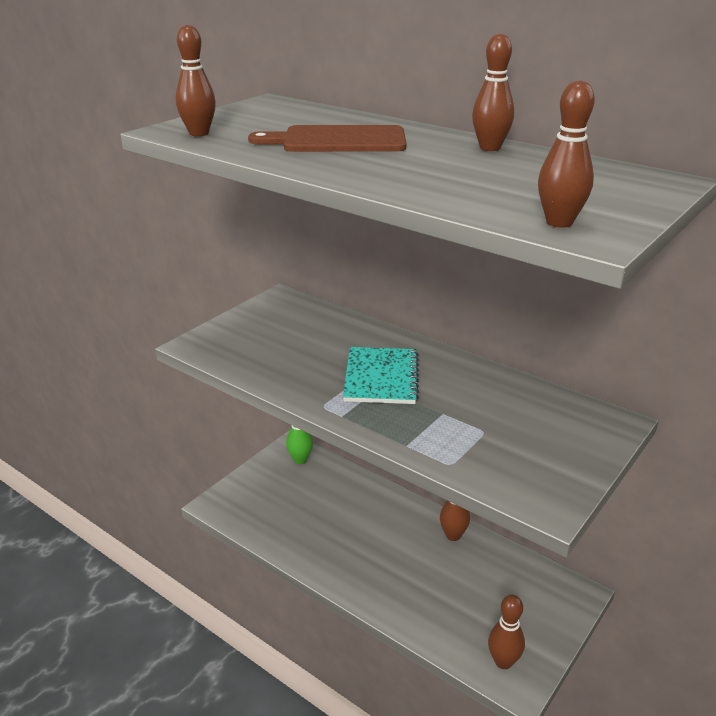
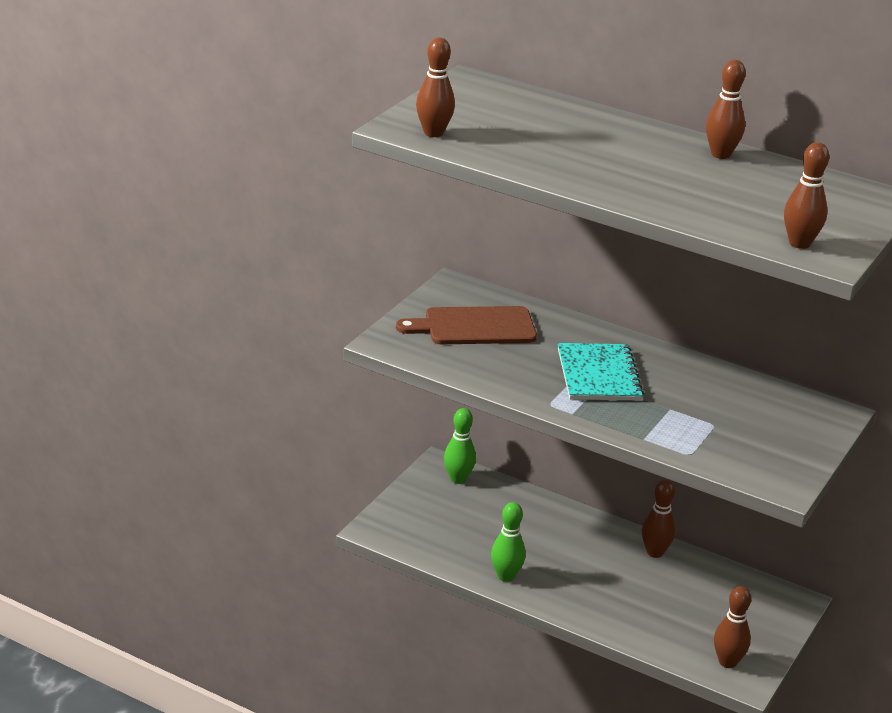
camera: 10 degrees left, 0 degrees up
(313, 554) = (506, 576): none -> green bowling pin
(338, 141) = (575, 144): brown cutting board -> brown cutting board (474, 327)

